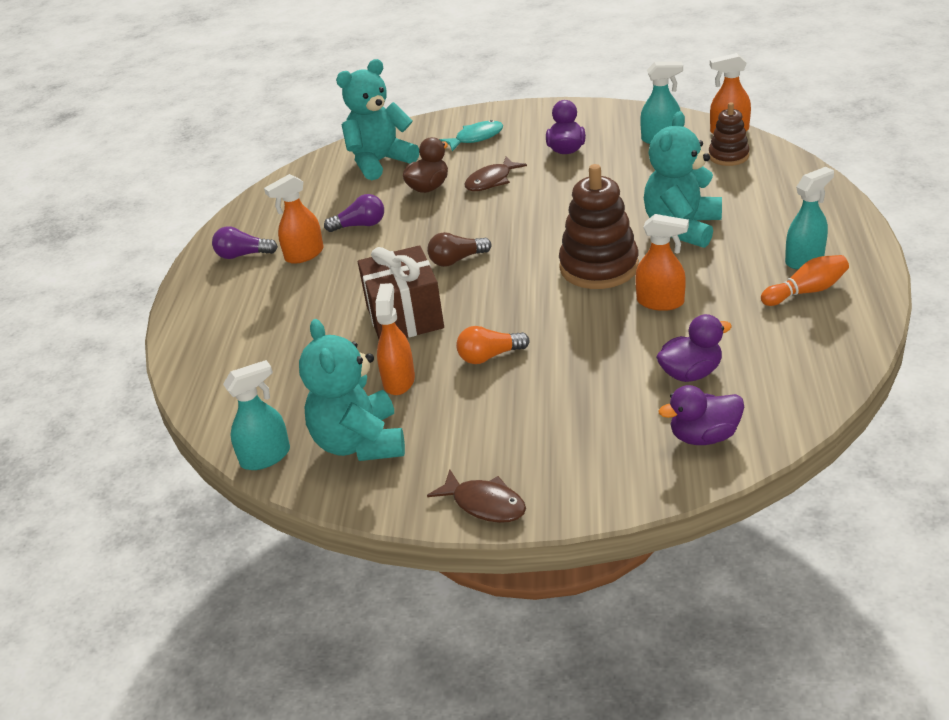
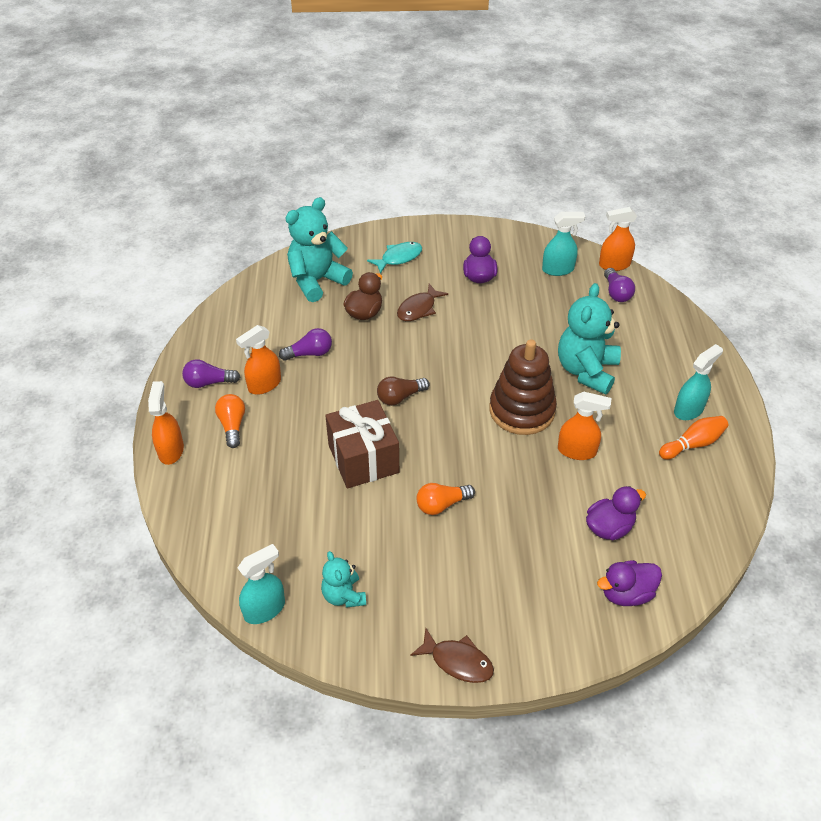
camera: 10 degrees left, 10 degrees up
(262, 292) = (232, 426): none -> orange light bulb
(359, 443) = (344, 595): turquoise teddy bear -> turquoise teddy bear, size x0.55
(399, 380) = (368, 529): orange spray bottle -> orange spray bottle (171, 450)
(728, 156) = (616, 293): brown stacking toy -> purple light bulb

